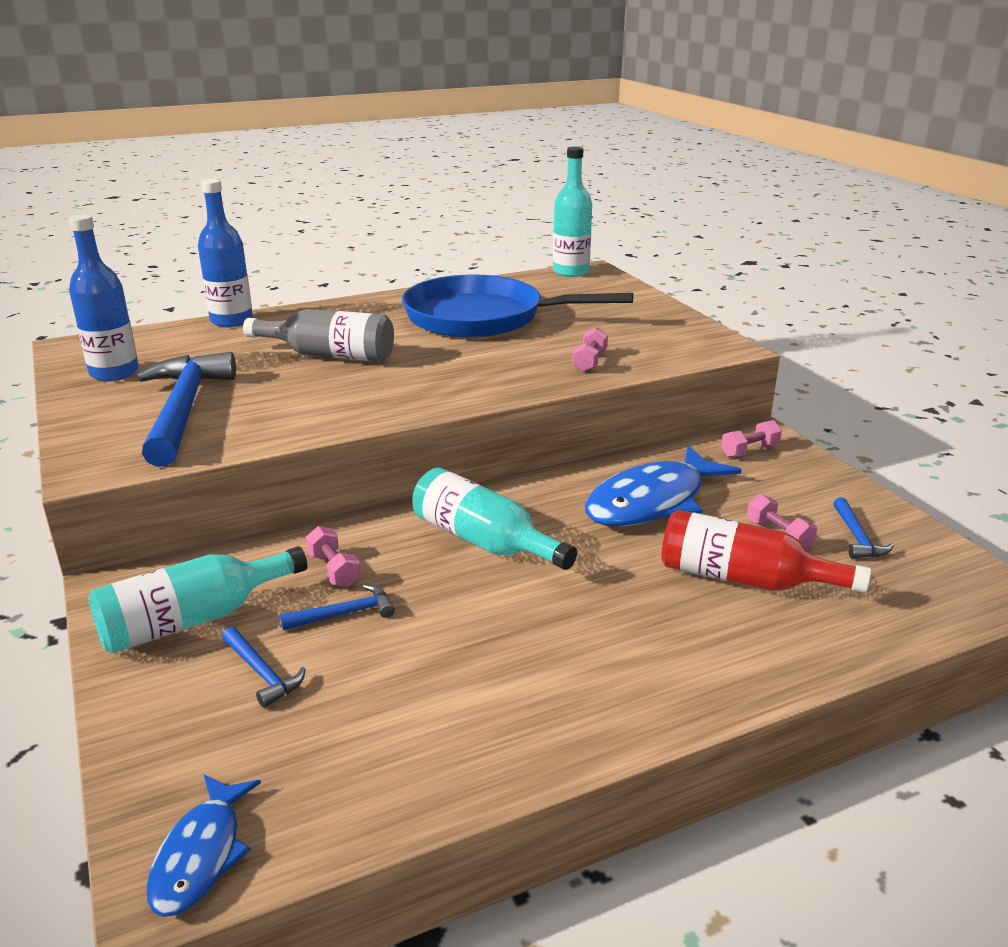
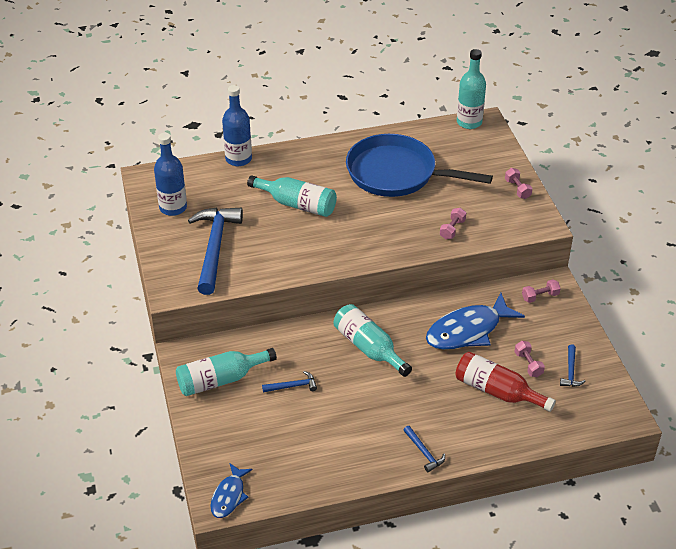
camera: 10 degrees right, 15 degrees up
(262, 673) = (253, 415): blue hammer -> blue hammer (424, 452)
(329, 355) = (297, 204): grey bottle -> turquoise bottle
(334, 570) = (289, 357): pink dumbbell -> pink dumbbell (517, 189)

